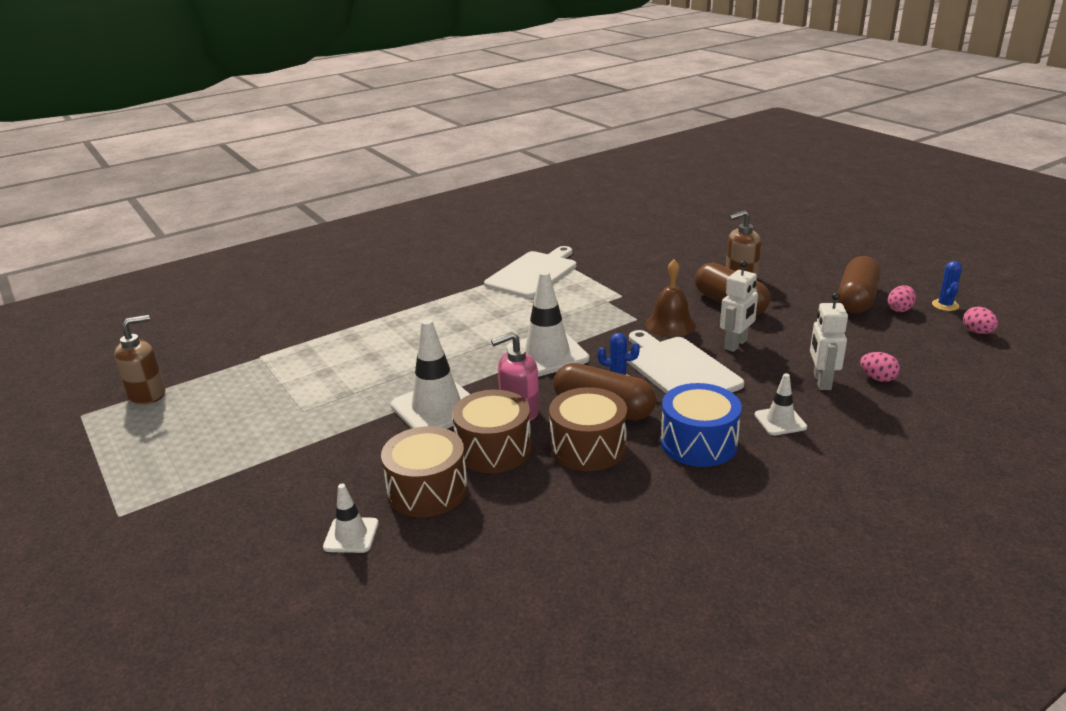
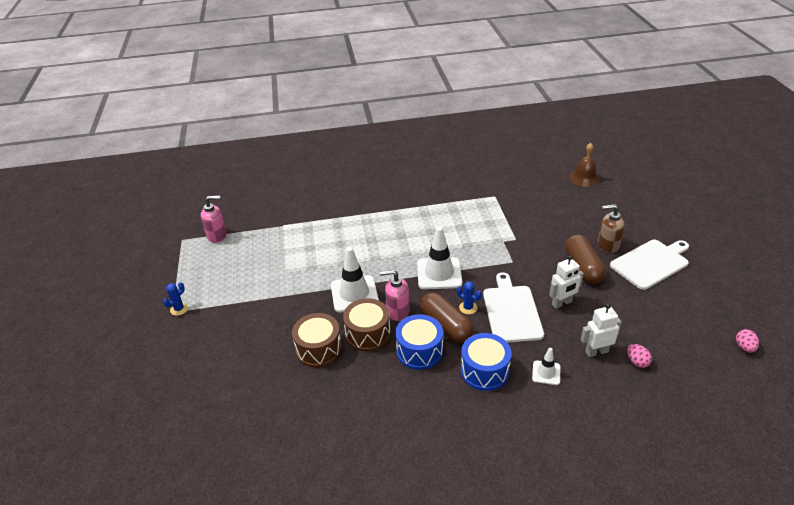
camera: 25 degrees right, 10 degrees up
(148, 395) = (217, 235): brown soap dispenser -> pink soap dispenser
(351, 535) = (267, 364): white traffic cone -> none
(533, 273) = (471, 203): white cutting board -> white cutting board (651, 263)
(588, 447) = (419, 351): brown drum -> blue drum
(670, 324) = (531, 273): brown bell -> brown bell (584, 178)
(821, 381) = (596, 351): white robot -> white robot turned 45 degrees clockwise
(856, 299) = (676, 290): brown capsule -> none
(899, 309) = (702, 309): pink egg -> none
(945, 305) = (740, 316): blue cactus -> blue cactus (179, 309)

